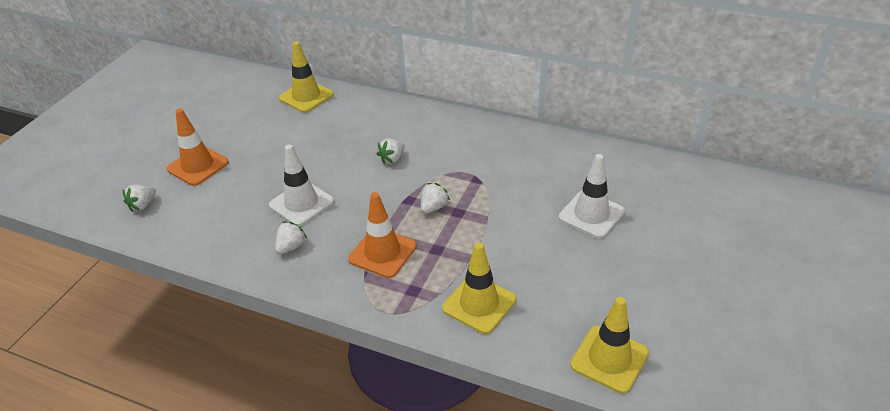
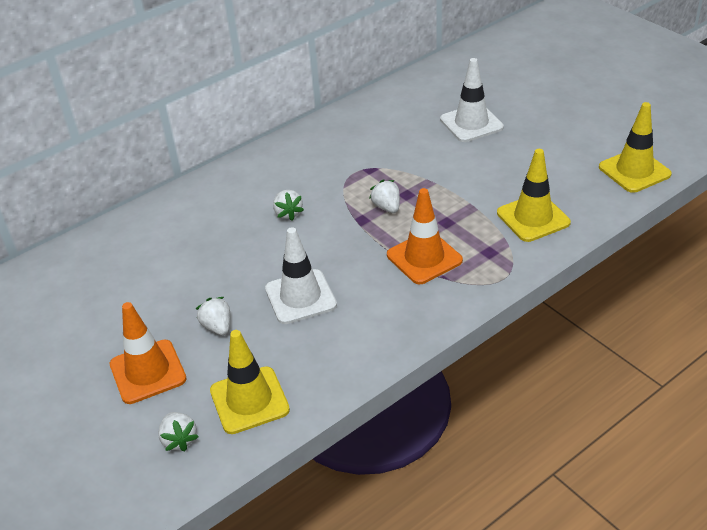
camera: 60 degrees left, 0 degrees up
(291, 247) = (364, 321): white strawberry -> white strawberry (217, 327)
(306, 96) = (106, 248): yellow traffic cone -> yellow traffic cone (249, 400)

